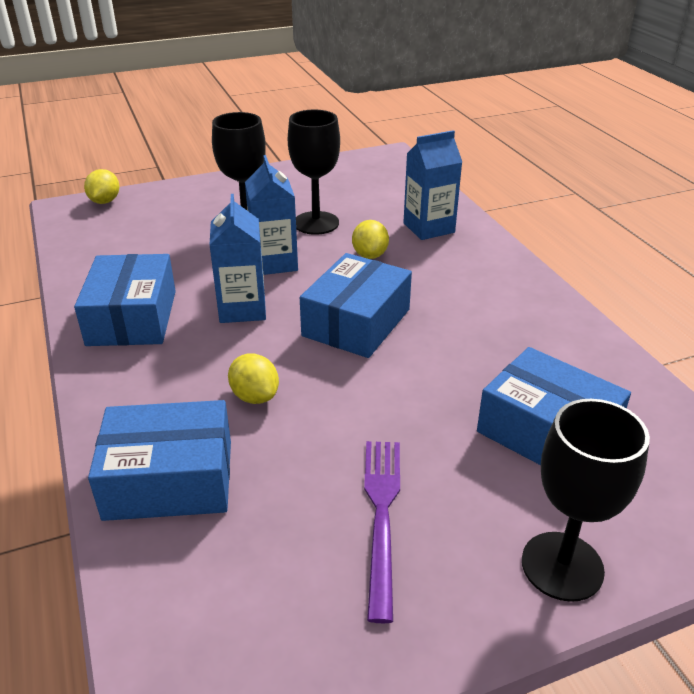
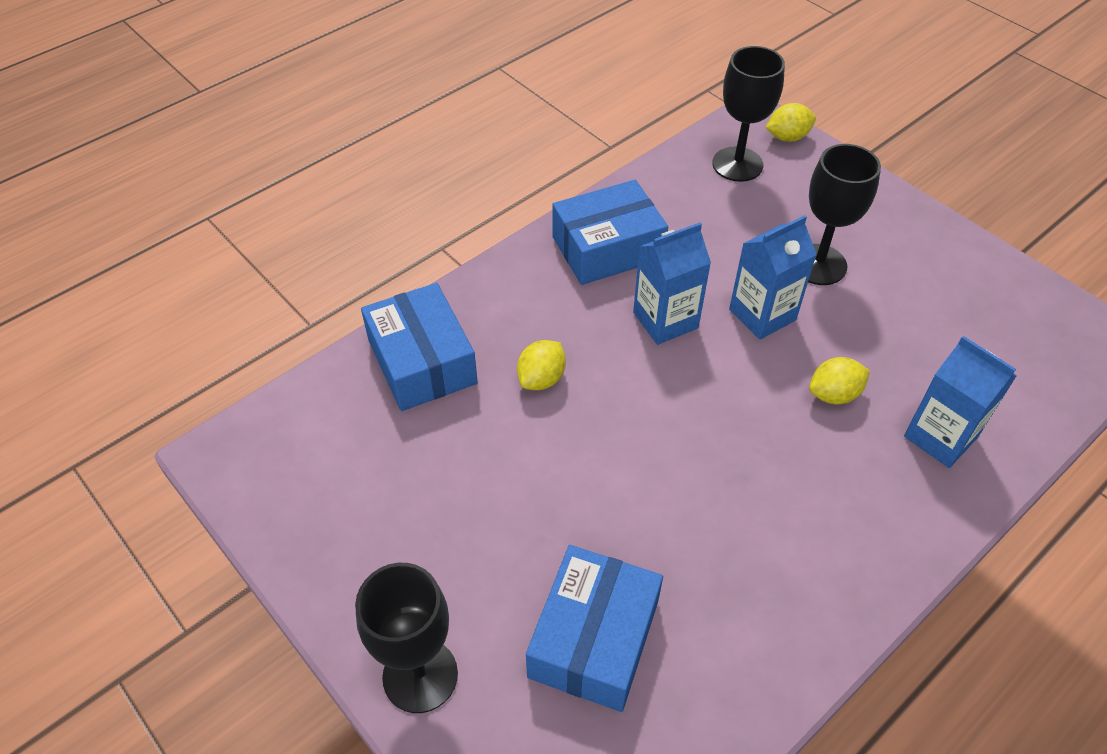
camera: 70 degrees right, 15 degrees up
(316, 223) = (870, 322): black goblet -> black goblet (737, 164)
(356, 322) = (694, 421): blue box -> none
(381, 515) = (433, 519): purple fork -> none

